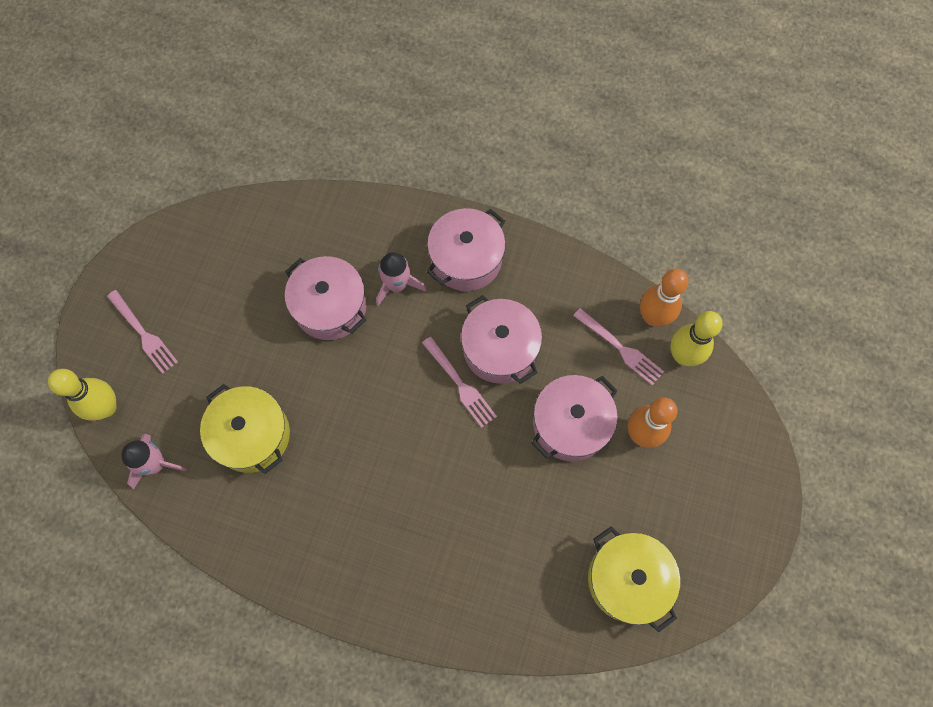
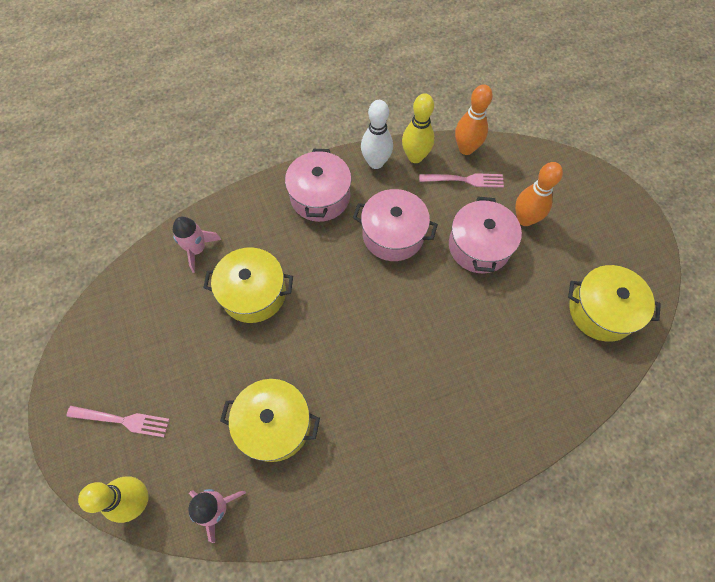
camera: 40 degrees left, 5 degrees down
(330, 307) = (253, 293): pink pot -> yellow pot
(397, 285) = (288, 245): pink rocket -> pink rocket (197, 249)
(460, 384) = (388, 275): pink fork -> none
(549, 264) = (376, 162): none -> white bowling pin
(683, 355) = (503, 158): yellow bowling pin -> yellow bowling pin (415, 157)

